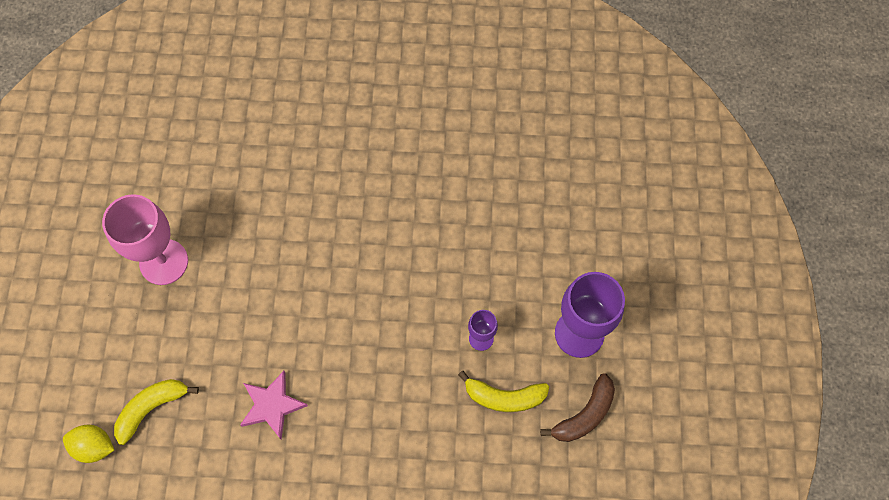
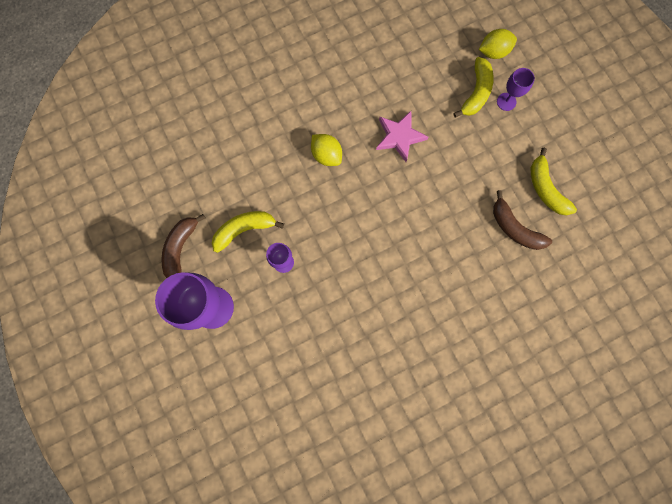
camera: 150 degrees right, 10 degrees up
(128, 378) = (506, 102): none -> purple goblet
(164, 262) = (545, 189): pink goblet -> yellow banana
(225, 241) = (514, 228): none -> brown banana
(366, 431) = (326, 155): none -> yellow lemon

